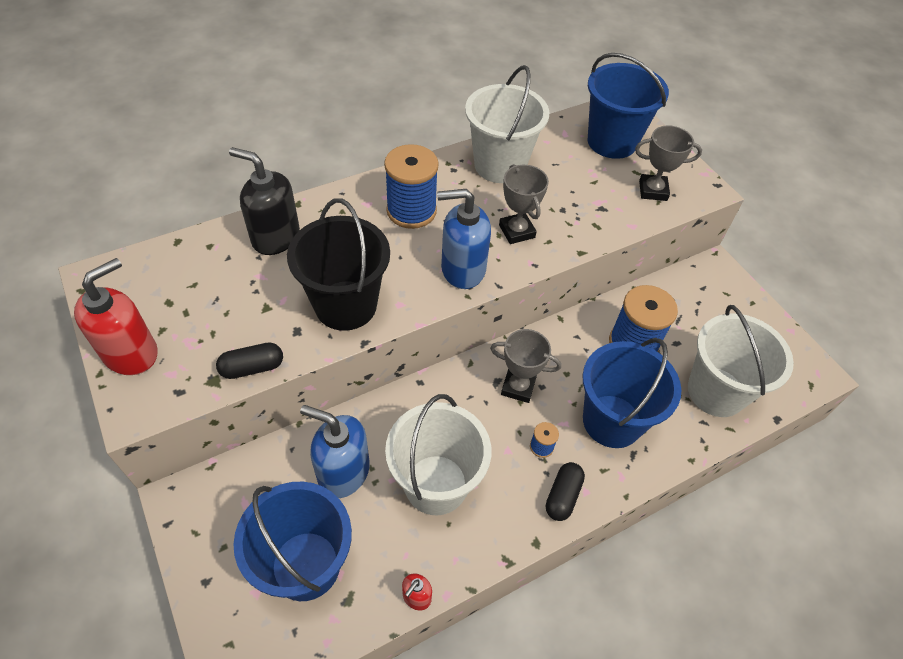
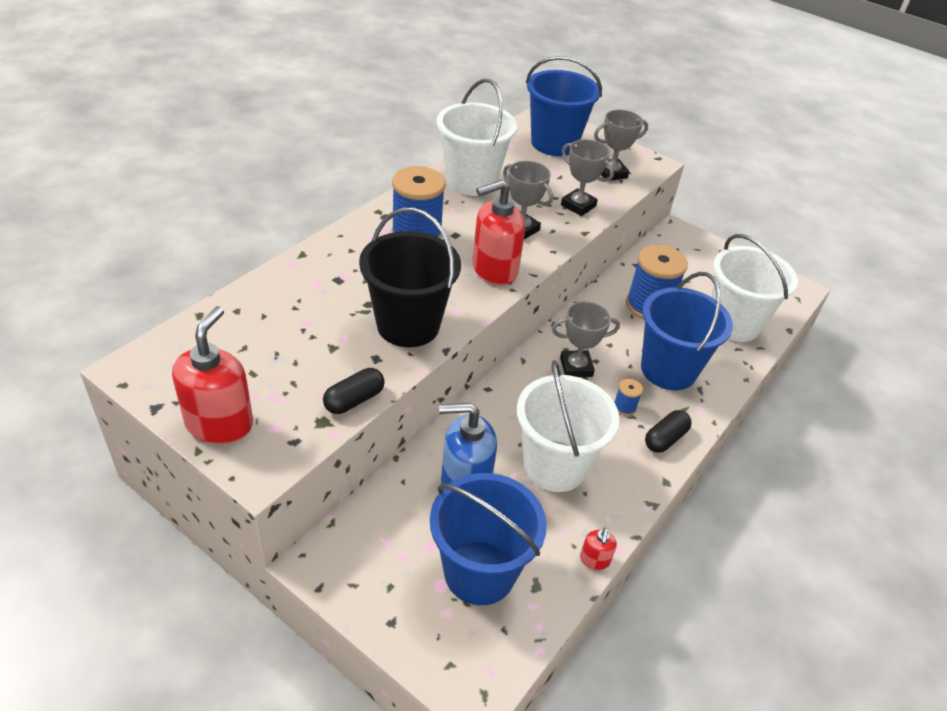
camera: 25 degrees left, 10 degrees down
(275, 237) = (300, 287): black soap dispenser -> none
(462, 269) = (494, 270): blue soap dispenser -> red soap dispenser
(563, 496) = (665, 439): black capsule -> black capsule turned 45 degrees clockwise
(593, 220) = (578, 205): none -> grey trophy

